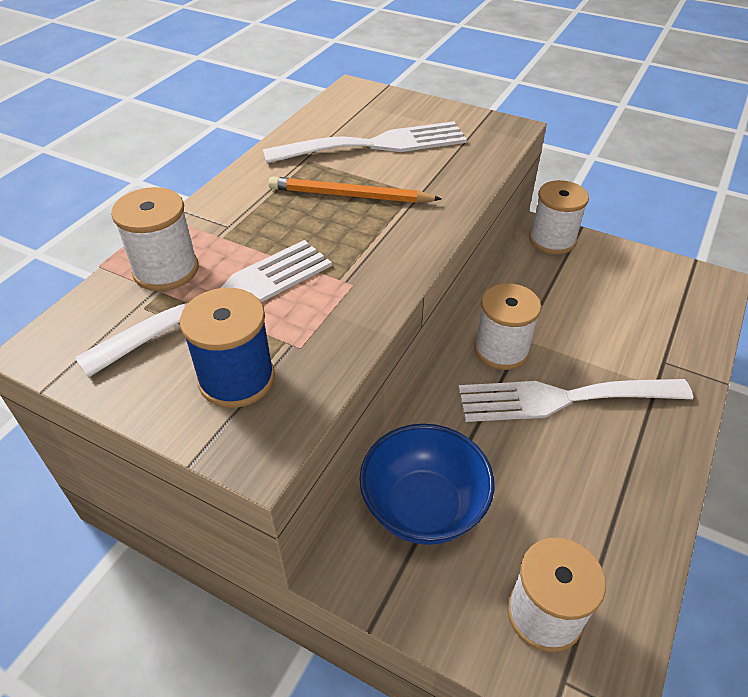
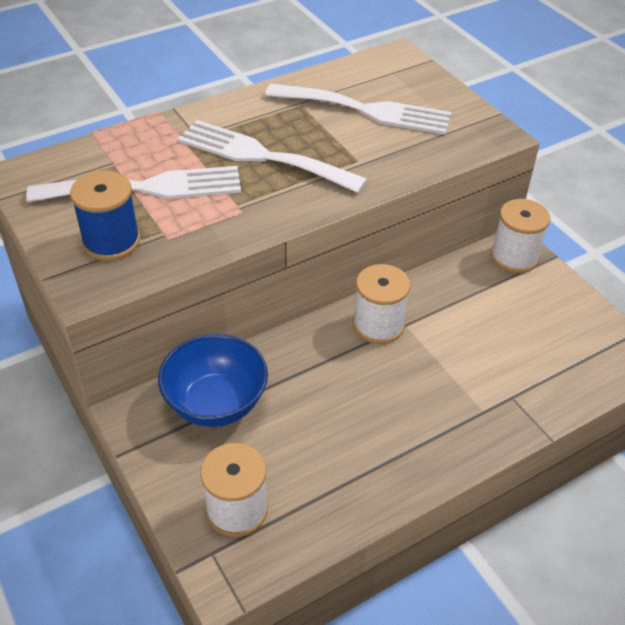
camera: 30 degrees right, 0 degrees up
(166, 270) = (129, 151): white spool -> none
(350, 195) = (305, 145): orange pencil -> none
(562, 399) = (392, 383): white fork -> white fork (262, 156)

